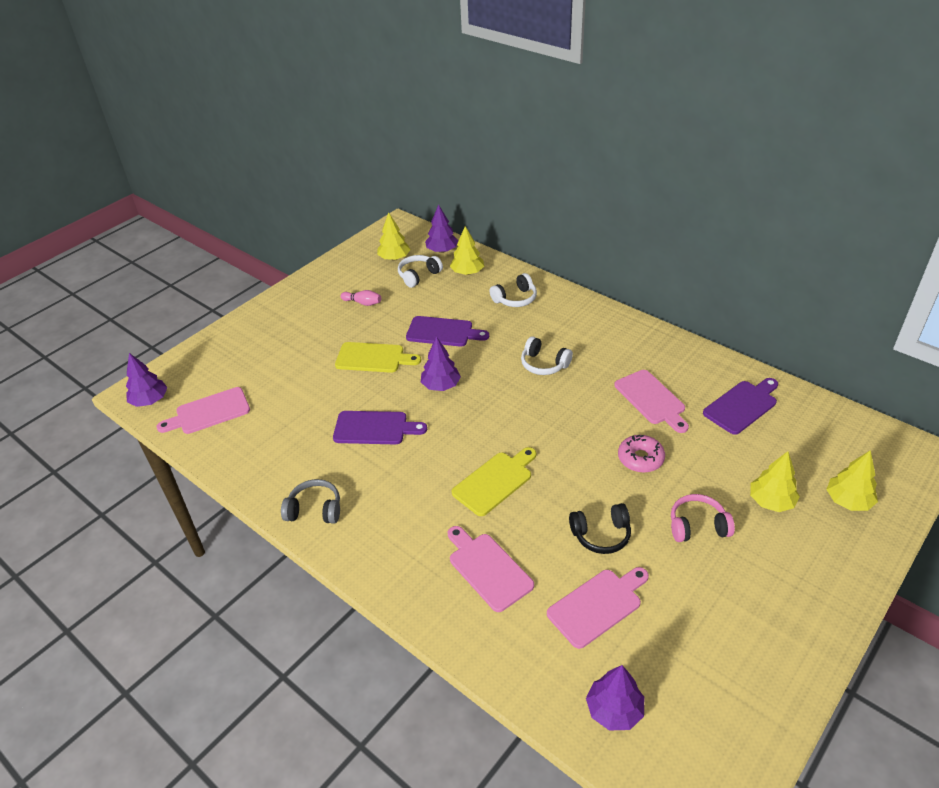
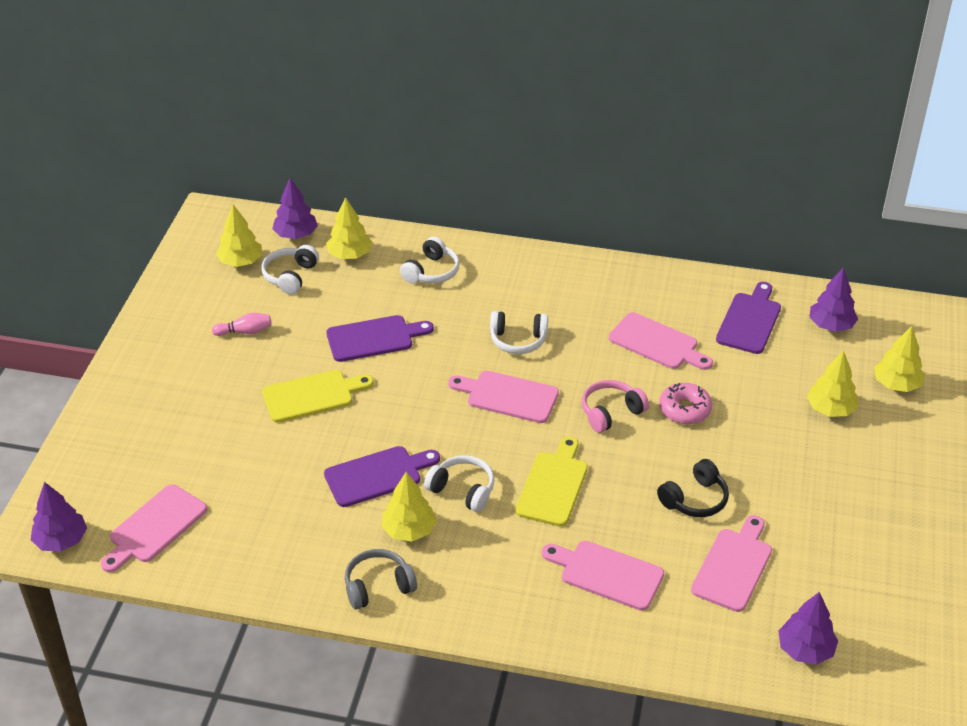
camera: 30 degrees left, 0 degrees up
(366, 476) = (409, 530): none -> yellow tree
(425, 460) = (462, 490): none -> white headphones
(441, 385) = (418, 402): purple tree -> purple tree (831, 325)
(508, 402) = (508, 396): none -> pink cutting board
(697, 526) = (778, 457): pink headphones -> pink headphones (611, 412)

